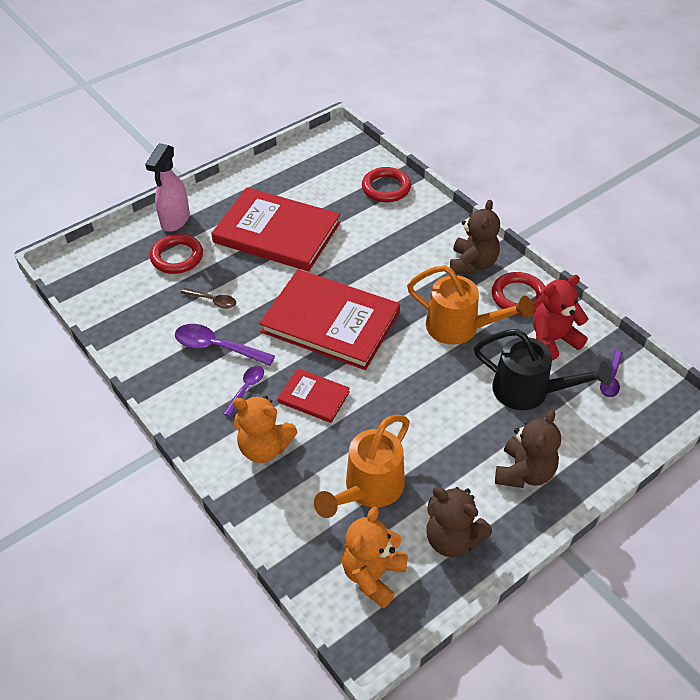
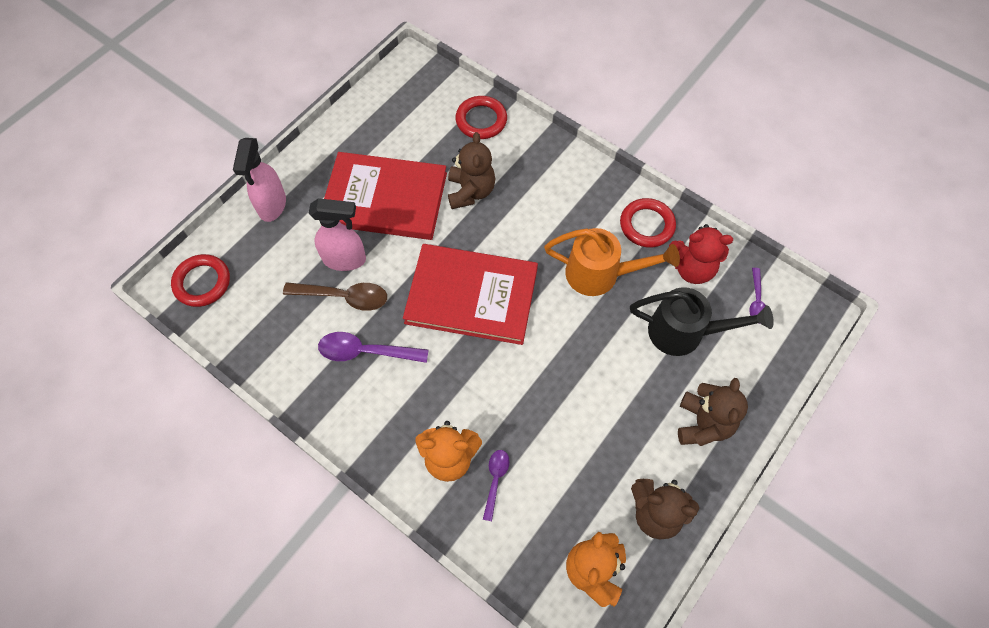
camera: 15 degrees left, 15 degrees up
(177, 257) = (289, 251): red ring -> red ring (202, 282)
(213, 301) = (344, 297): brown spoon -> brown spoon, size x1.66
(224, 272) = (345, 259): none -> pink spray bottle
(246, 389) = (410, 394): purple spoon -> purple spoon (495, 480)
(314, 397) = (480, 387): red book -> none
(368, 489) = (563, 479): orange watering can -> none
(472, 264) = (592, 196): brown teddy bear -> brown teddy bear (470, 191)
(553, 340) = (692, 268): red teddy bear -> red teddy bear turned 135 degrees counterclockwise

